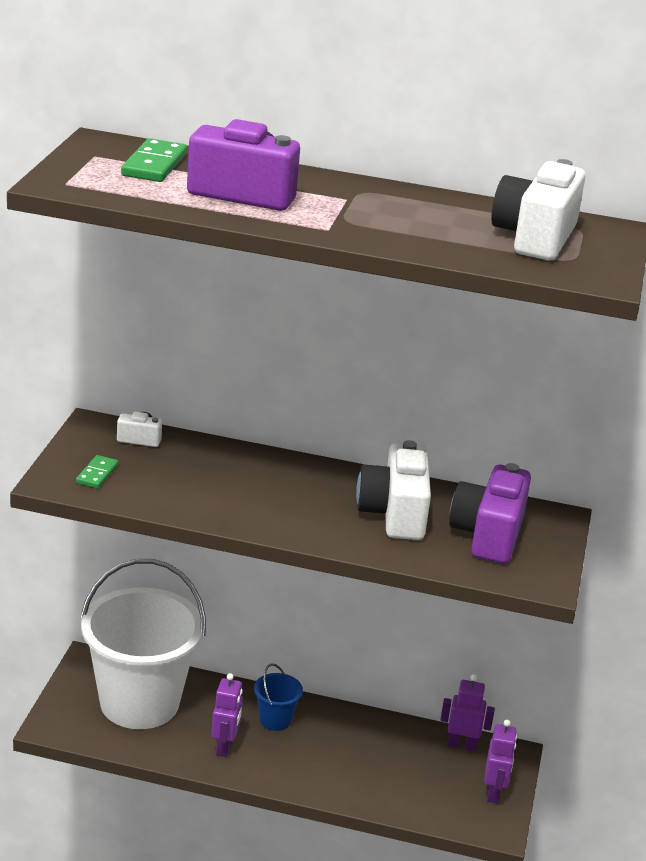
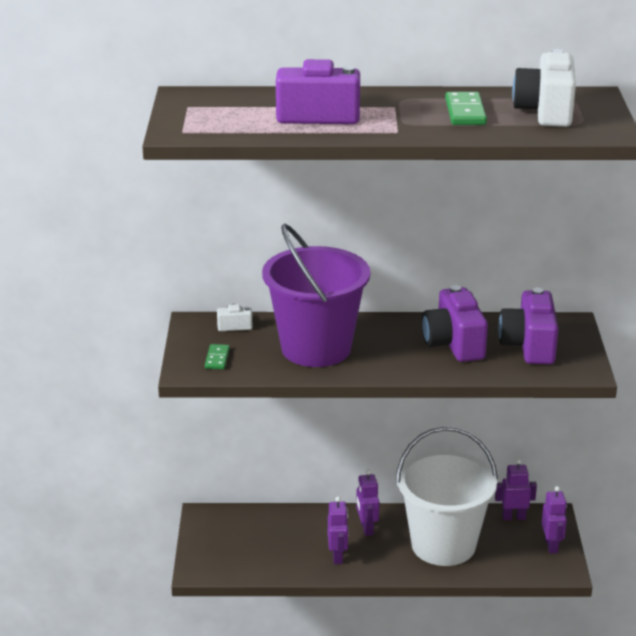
camera: 10 degrees left, 0 degrees up
(139, 703) = (257, 538): white bucket -> white bucket (443, 545)
(154, 165) = (237, 105): green domino -> green domino (465, 112)
(222, 485) = (316, 348): none -> purple bucket
(275, 720) = (366, 528): blue bucket -> purple robot
(394, 514) = (453, 344): white camera -> purple camera

